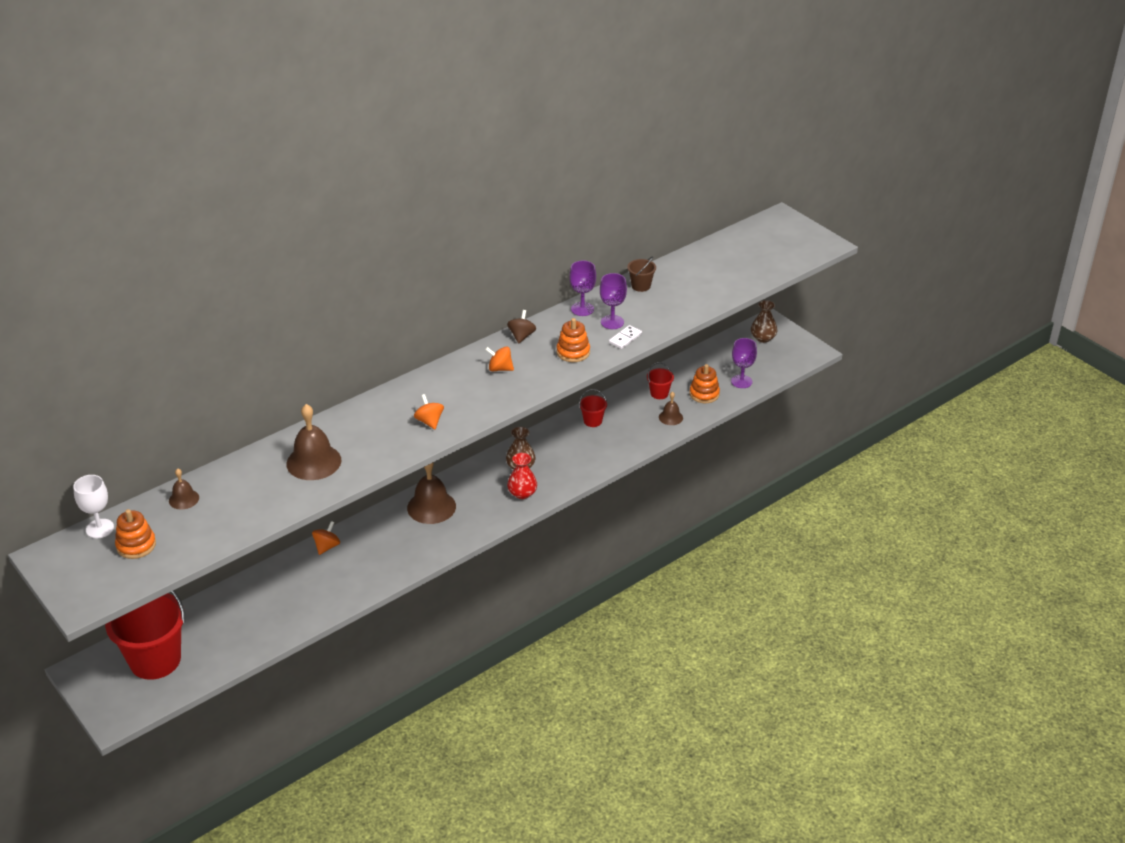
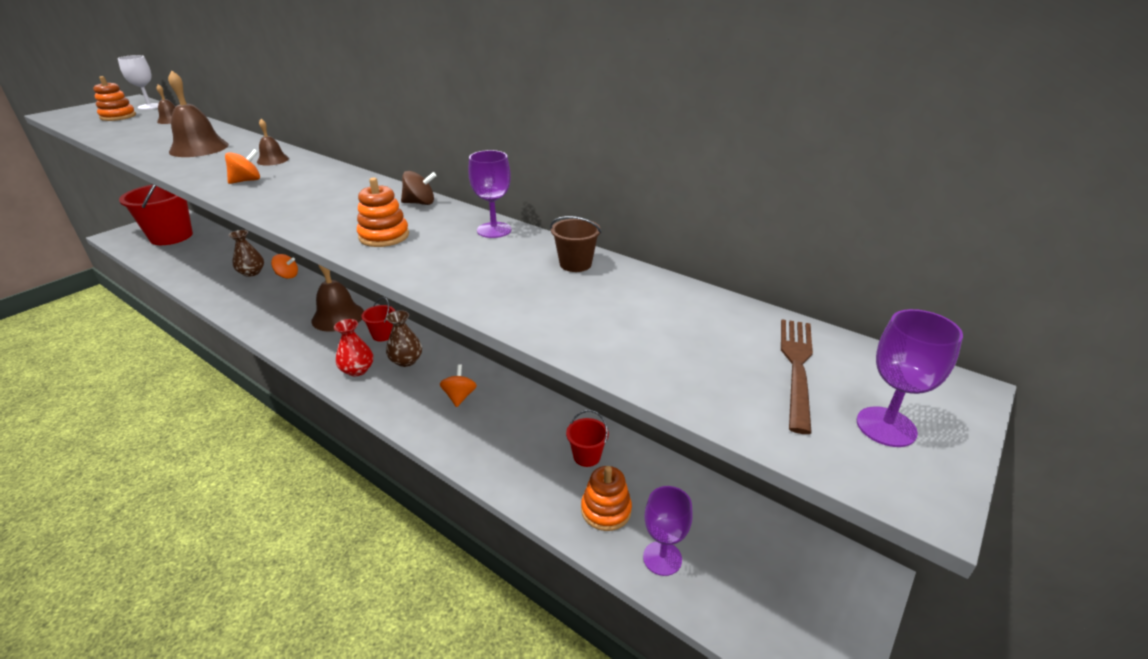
camera: 75 degrees right, 5 degrees down
(500, 368) = (347, 200): orange spinning top -> orange spinning top (459, 396)
(592, 421) = (504, 402): red bucket -> red bucket (383, 335)
(612, 322) = (466, 253): purple goblet -> purple goblet (886, 427)
(625, 338) = (423, 268): white domino -> none
(670, 417) = (534, 478): brown bell -> brown bell (273, 160)
(756, 246) = (797, 367): none -> brown fork
(763, 338) = (809, 573): brown vase -> brown vase (251, 272)

